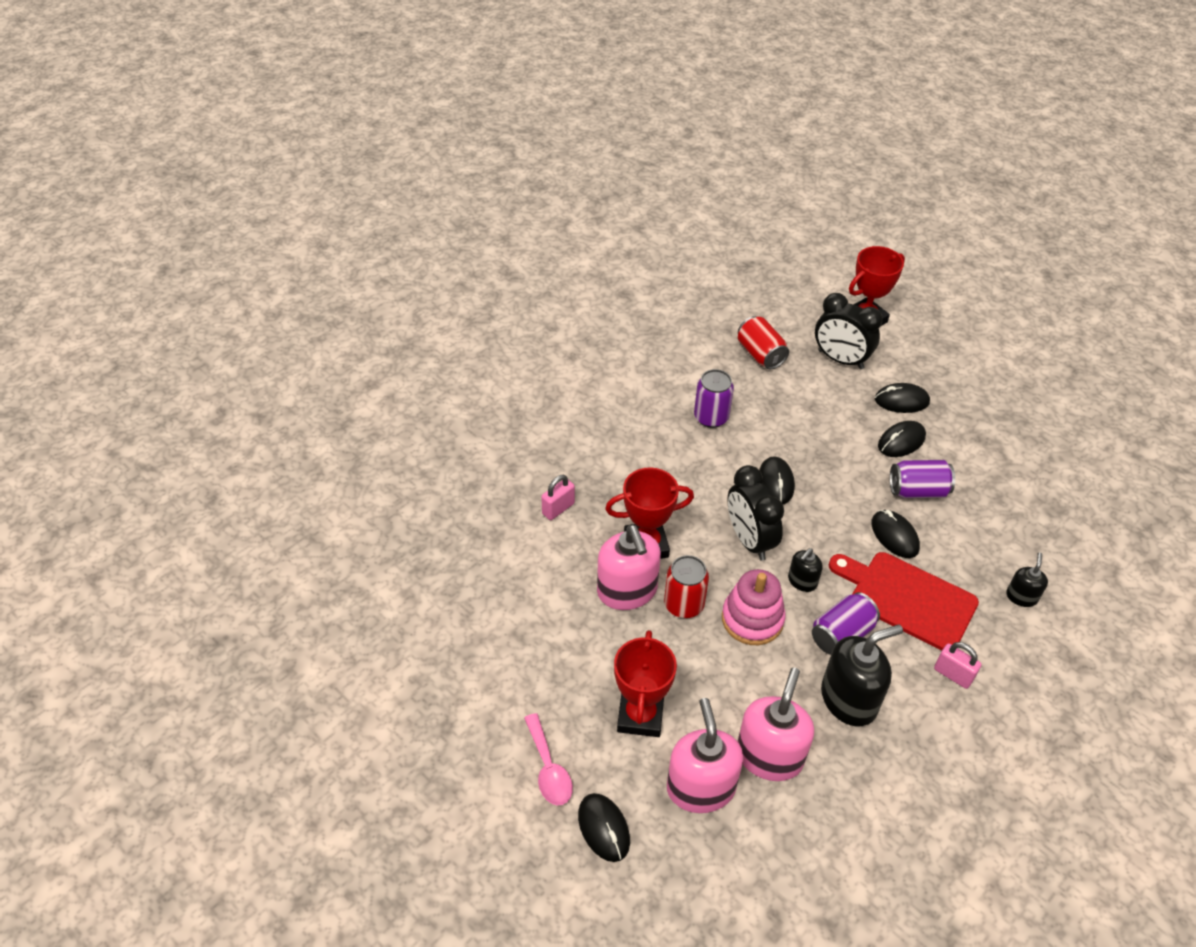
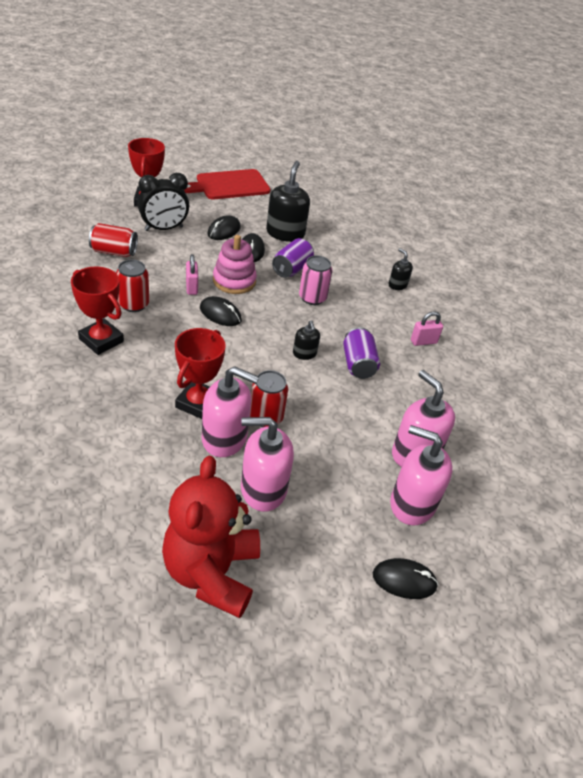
camera: 60 degrees left, 5 degrees down
(484, 675) = (211, 573): none -> red teddy bear
(548, 768) = (330, 583): pink spoon -> none
(558, 509) = (111, 428): pink padlock -> pink padlock (191, 287)
(599, 656) = (263, 489): none -> pink soap dispenser
(640, 716) = (332, 499): red trophy -> red trophy (101, 340)
(711, 417) = (133, 304): purple can -> red can
(749, 540) = (250, 354): black clock -> none
(752, 619) = (310, 393): pink stacking toy -> pink stacking toy (234, 281)
(849, 699) = (404, 392): black soap dispenser -> black soap dispenser (285, 233)
(894, 536) = (312, 298): black mouse -> pink can
(907, 599) = (359, 323): red cutting board -> red cutting board (229, 185)

